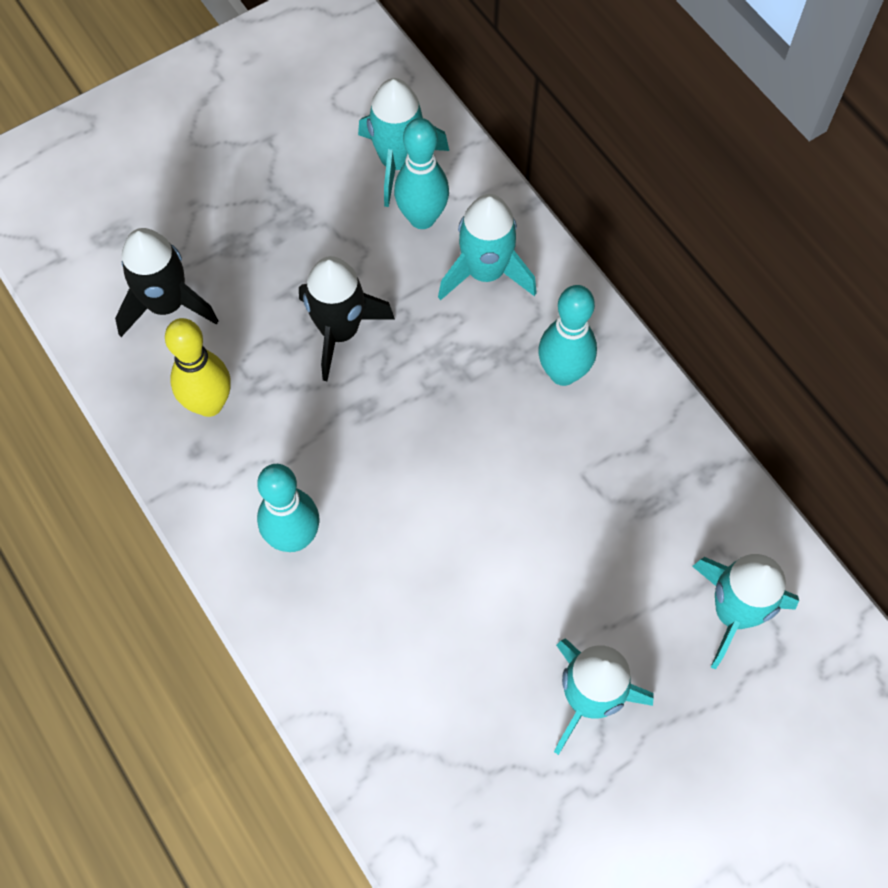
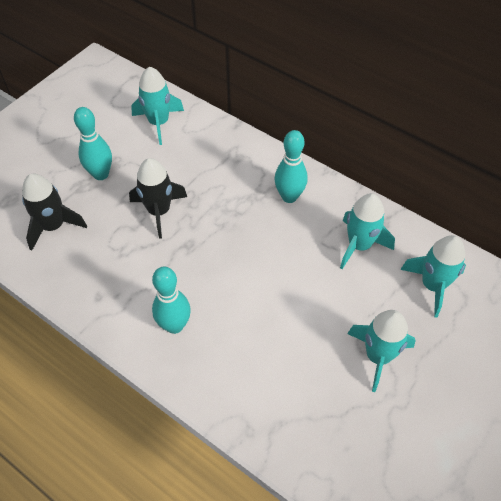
camera: 20 degrees left, 10 degrees down
(209, 404) = (97, 270): yellow bowling pin -> none
(422, 218) = (182, 145): turquoise bowling pin -> turquoise bowling pin (101, 174)
(485, 272) = (227, 161): turquoise rocket -> turquoise rocket (359, 245)

